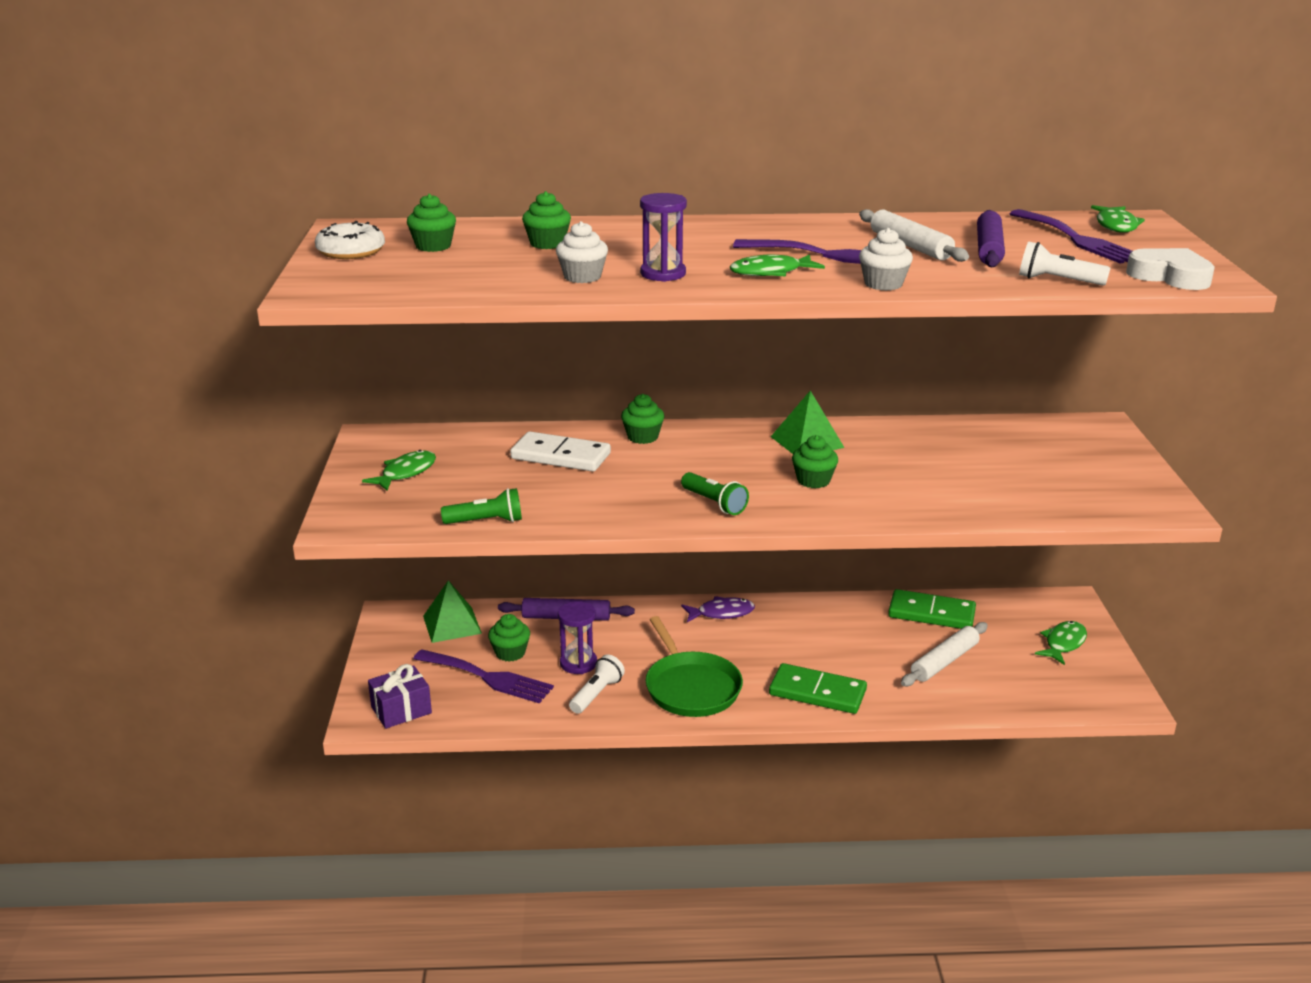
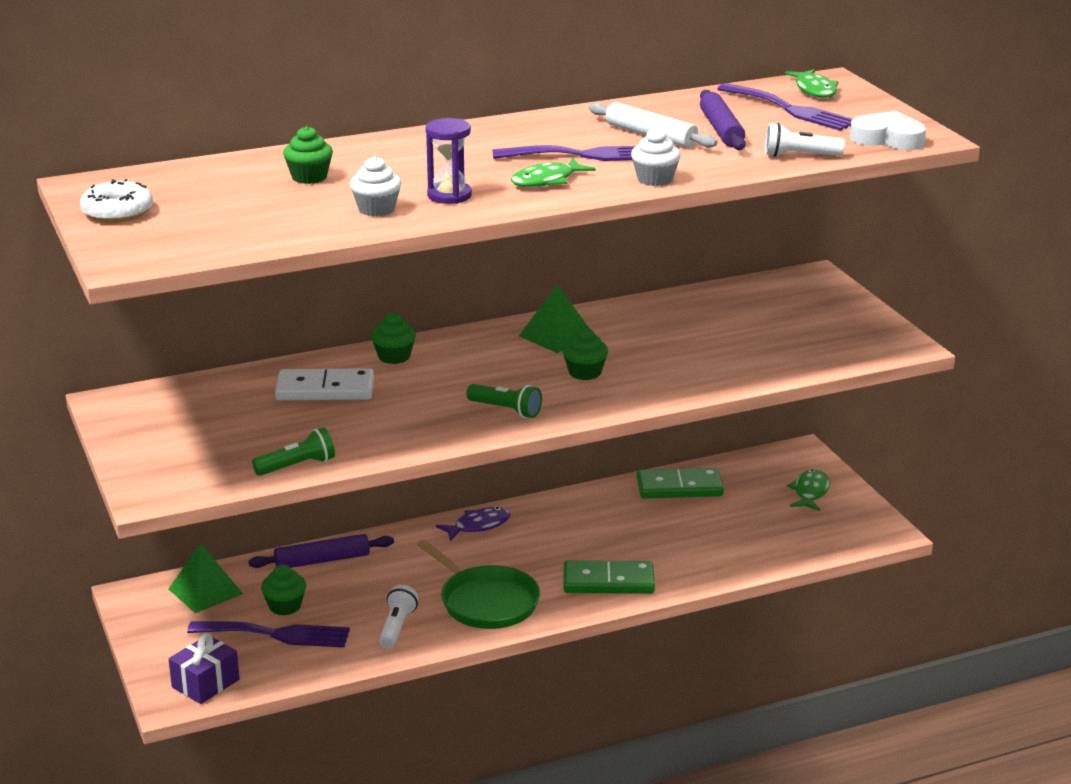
camera: 20 degrees left, 0 degrees up
(406, 473) = (177, 433): green fish -> none
(433, 246) = (197, 195): green cupcake -> none
(578, 663) = (361, 602): purple hourglass -> none
(944, 661) = (711, 530): white rolling pin -> none

